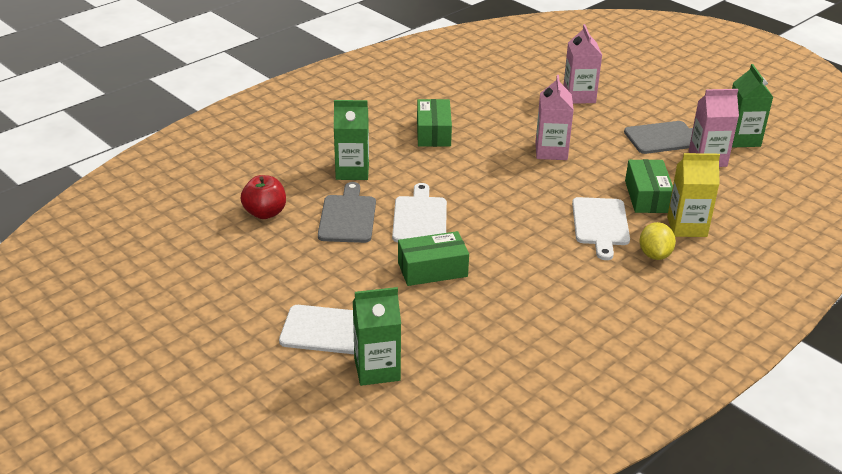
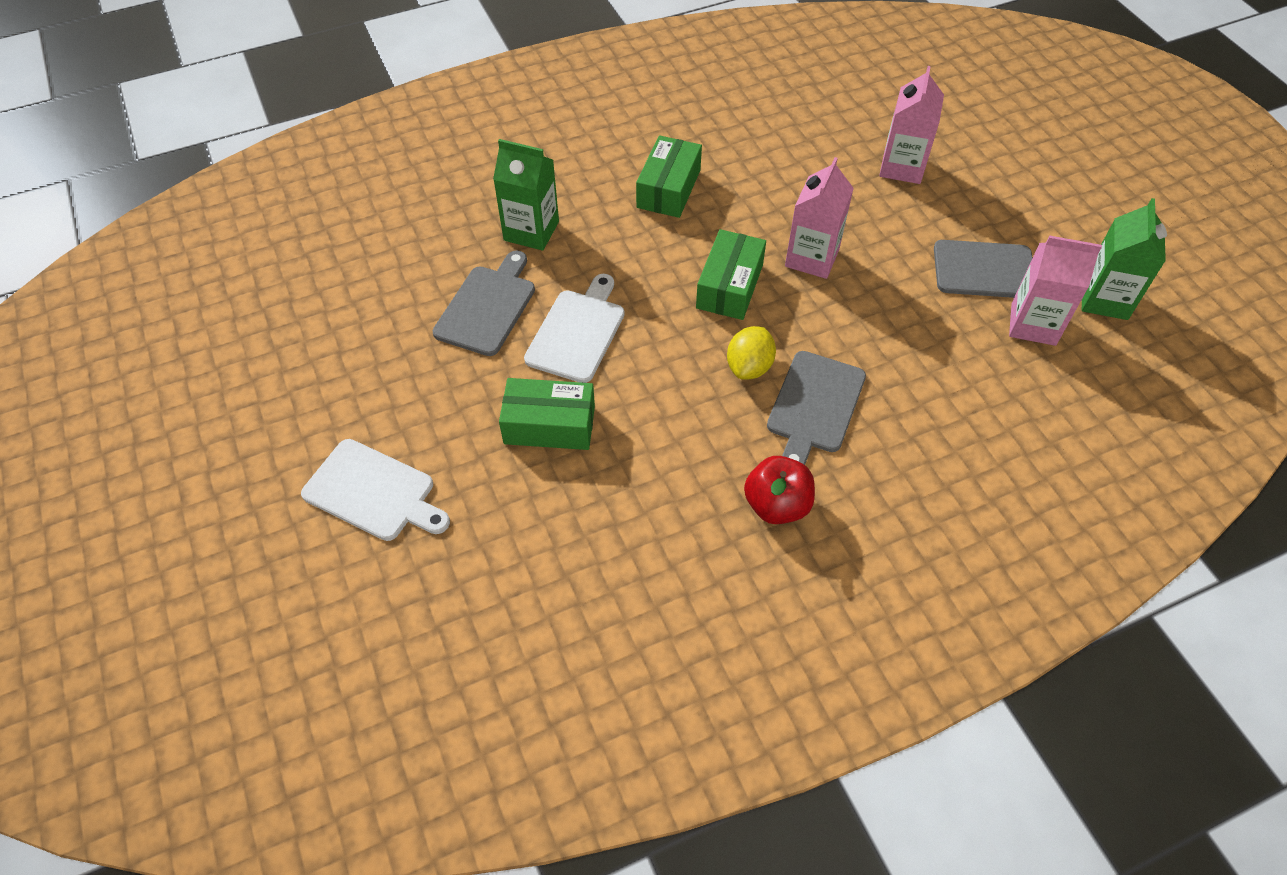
camera: 20 degrees right, 20 degrees up
(265, 213) = (390, 275): red apple -> red apple (777, 505)
(377, 369) = (397, 573): green carton -> none
(600, 224) = (814, 406): white cutting board -> grey cutting board
(647, 196) = (907, 372): green box -> green box (729, 286)
(654, 255) = (864, 481): yellow lemon -> yellow lemon (749, 367)
(687, 227) = (937, 442): yellow carton -> none

